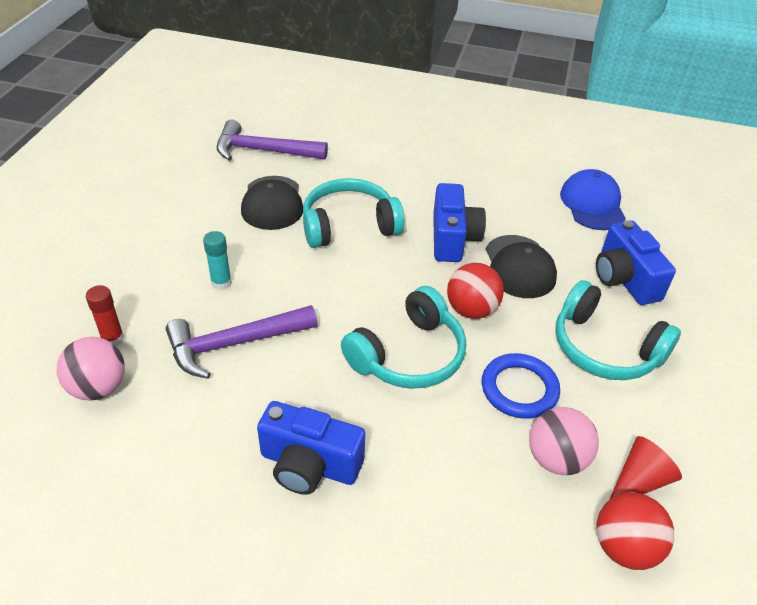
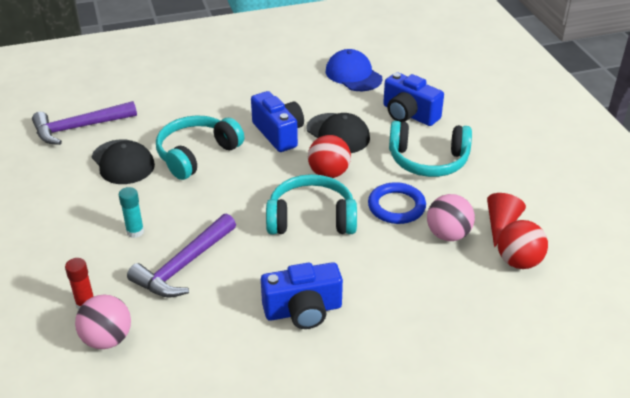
camera: 30 degrees left, 5 degrees down
(408, 355) = (311, 218): turquoise headphones -> turquoise headphones turned 105 degrees counterclockwise

